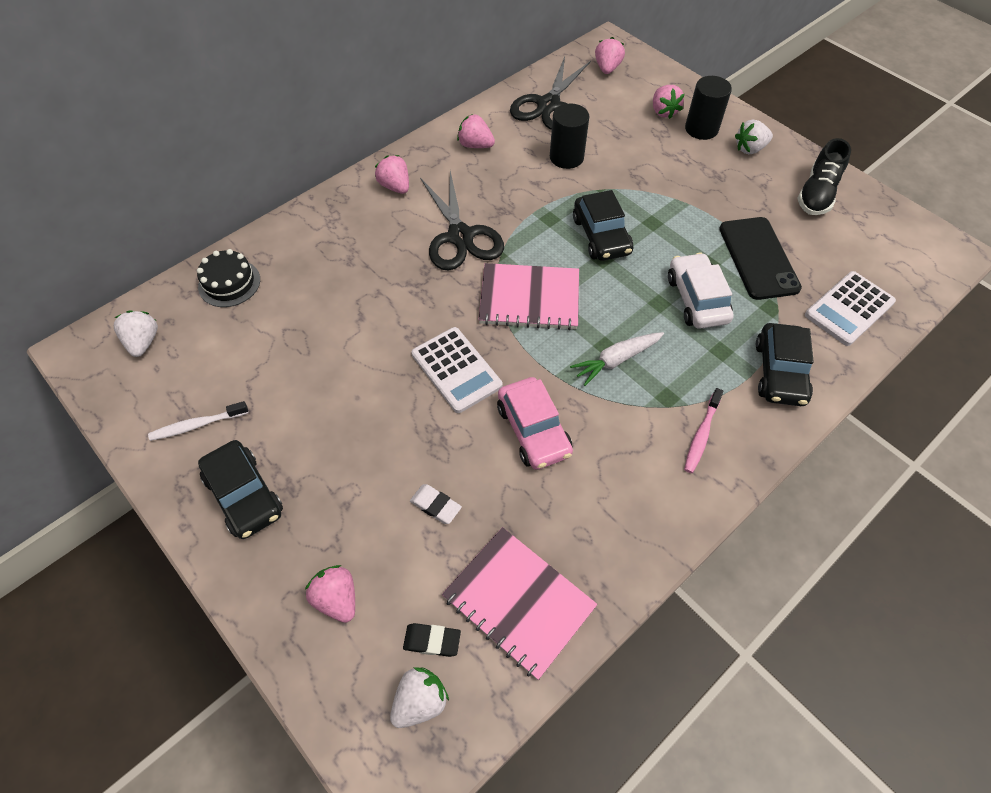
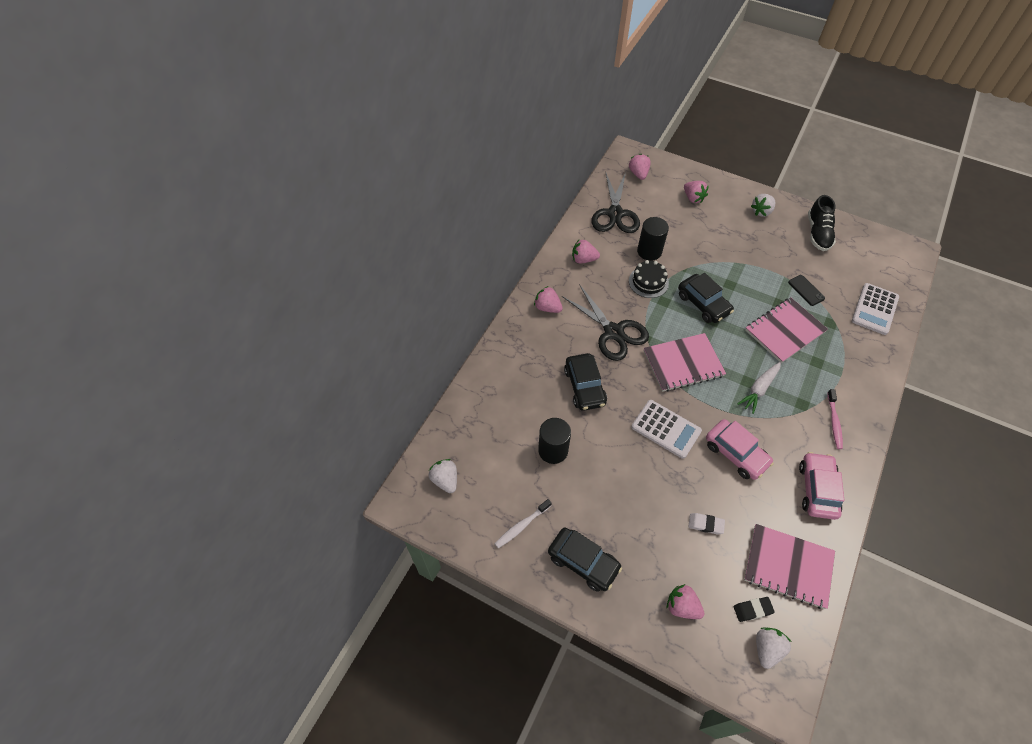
camera: 20 degrees left, 0 degrees up
(229, 283) = (477, 416): black cake -> black cake (648, 282)
(623, 515) = (817, 489): none -> pink car
(696, 299) = (784, 331): white car -> pink notebook
(701, 129) = (724, 205): black cylinder -> black cylinder (553, 450)
(758, 258) = (806, 290): black phone -> black phone, size x0.53
(780, 372) = (857, 365): black car -> black car (584, 386)

